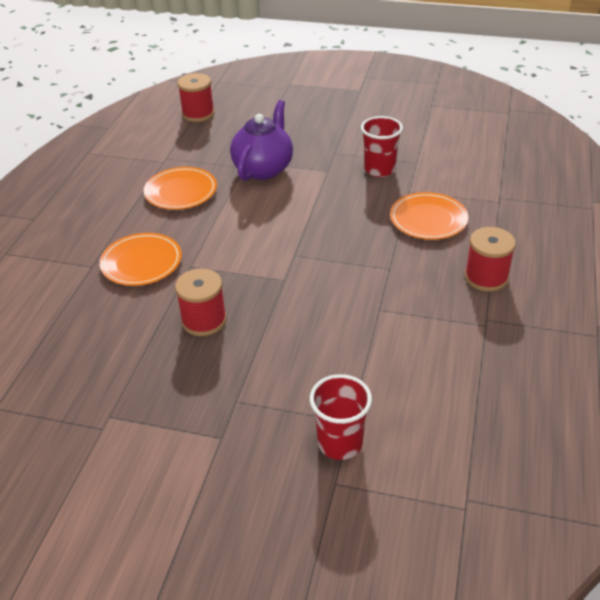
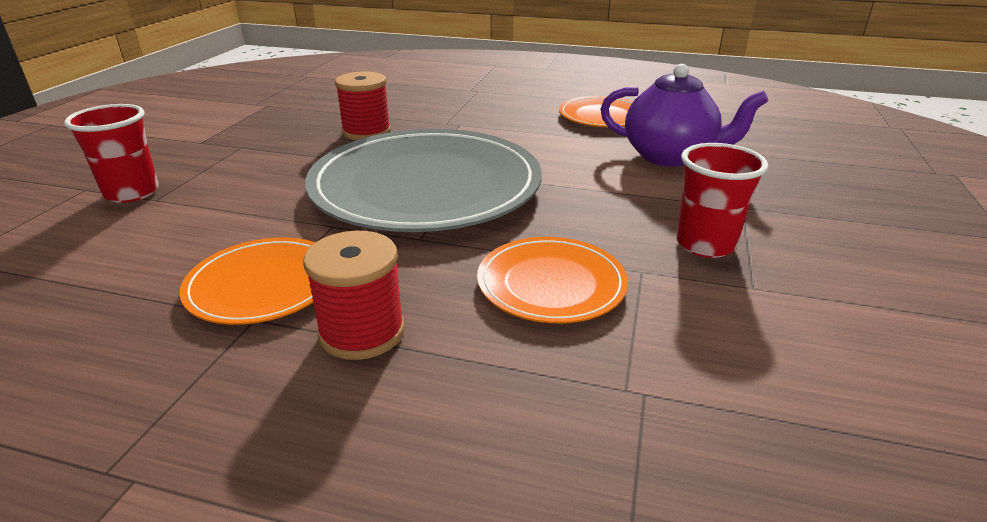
camera: 90 degrees right, 10 degrees down
(141, 262) = (471, 106): orange plate -> orange plate (263, 285)
(198, 114) = (793, 119): red spool -> none
(316, 273) = (426, 186): none -> grey plate

